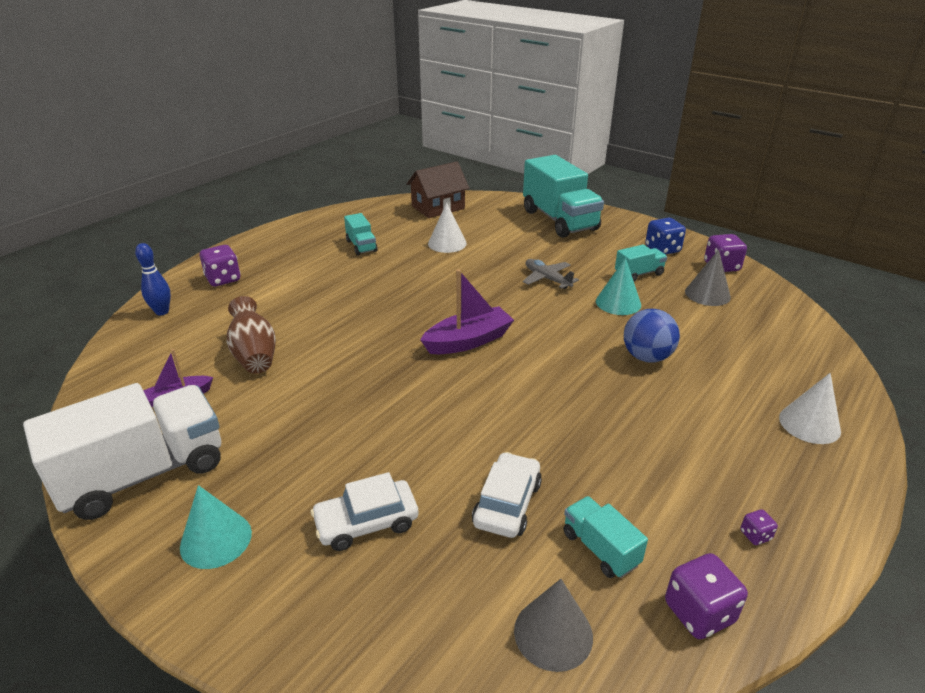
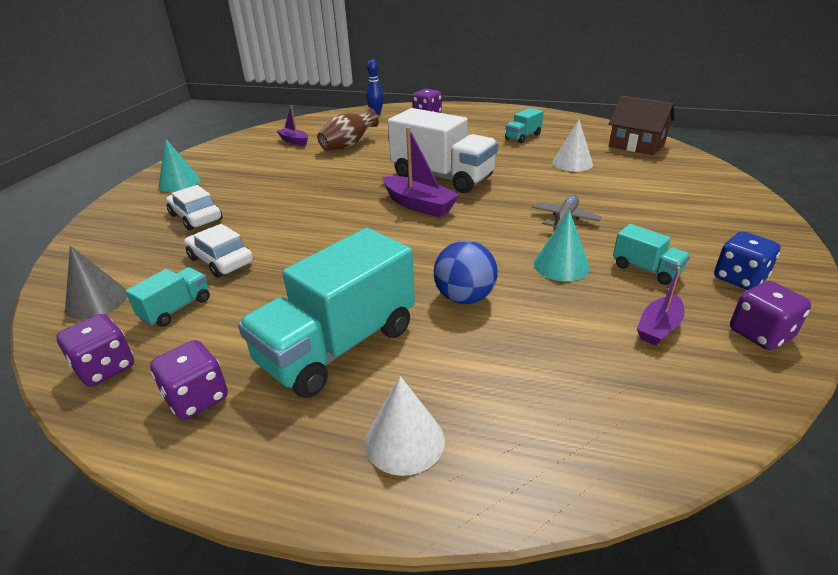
camera: 70 degrees right, 0 degrees up
(144, 474) = (227, 153): white truck -> white truck (442, 177)
(507, 504) = (221, 260): white car -> white car turned 135 degrees counterclockwise
(559, 220) = (709, 202): turquoise truck -> turquoise truck (338, 346)
(707, 294) = (658, 328): grey cone -> purple boat
(755, 535) = (197, 398): purple dice -> purple dice, size x2.03

